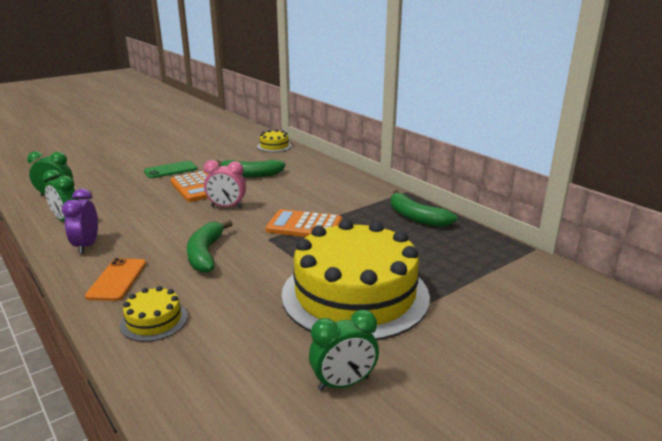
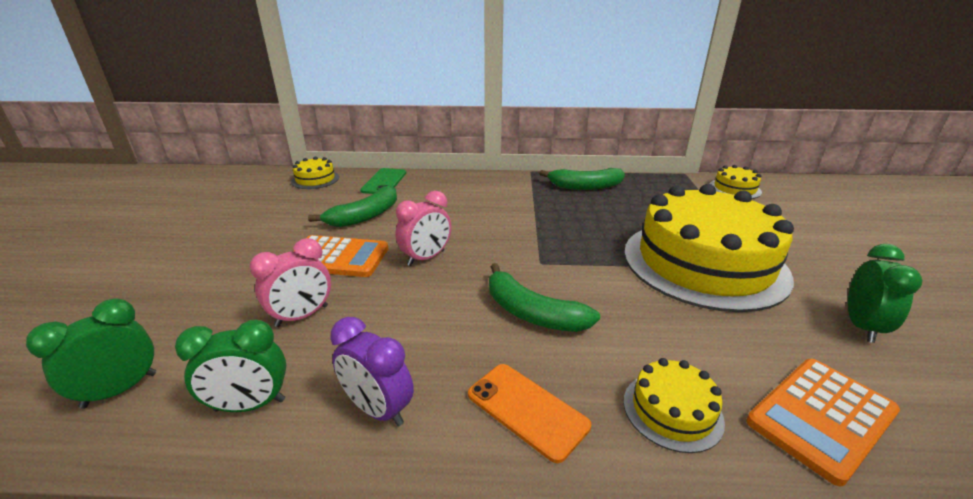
camera: 50 degrees left, 5 degrees up
(136, 203) = (302, 316): none -> pink clock
(170, 170) = (245, 256): green phone -> green phone (384, 182)
(304, 226) = (537, 235): orange calculator -> orange calculator (821, 417)
(546, 279) = (734, 189): none -> yellow cake

